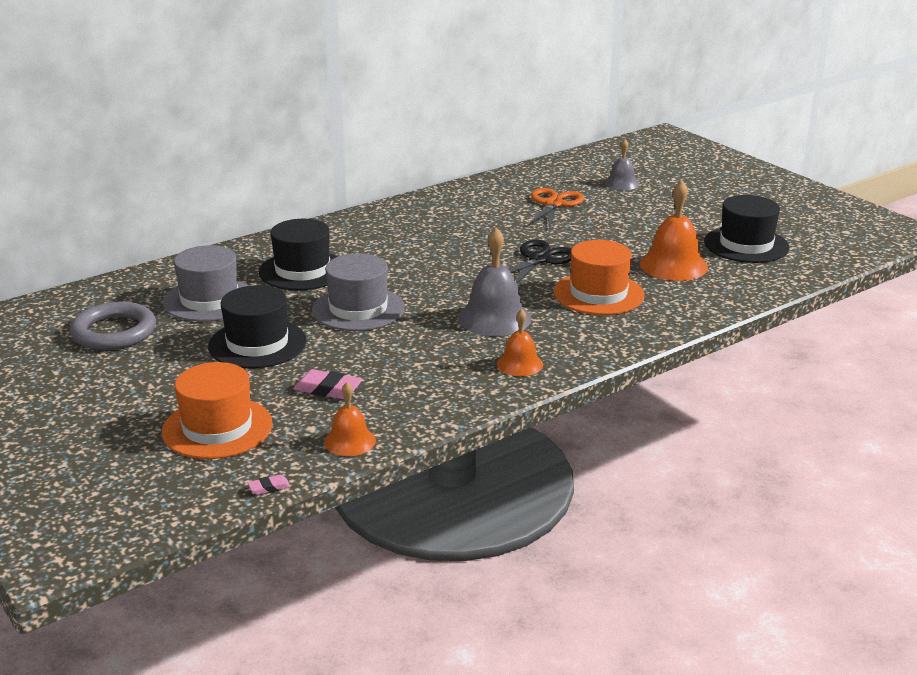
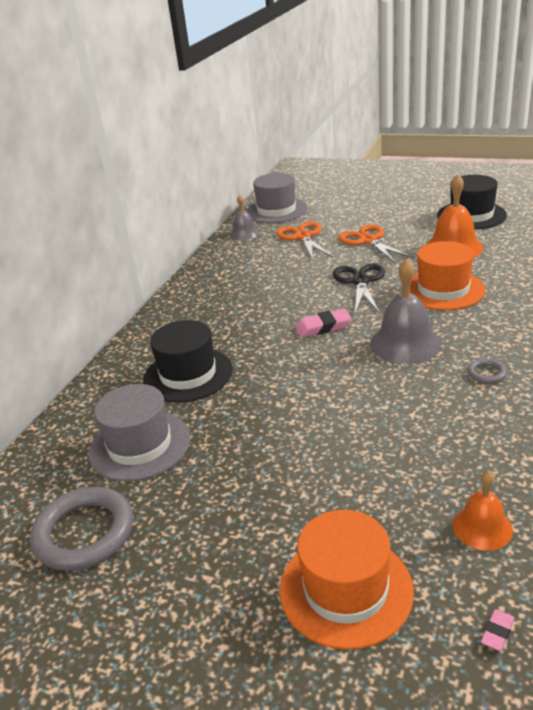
camera: 30 degrees left, 5 degrees up
(257, 344) = (250, 468): black hat -> none
(328, 389) = (381, 482): pink eraser -> pink eraser (323, 327)
(358, 309) = (288, 387): grey hat -> grey hat (276, 210)
(519, 364) = (486, 373): orange bell -> grey ring
(606, 229) = (368, 240): none -> orange scissors
(621, 183) = (324, 205): grey bell -> grey bell (244, 233)

